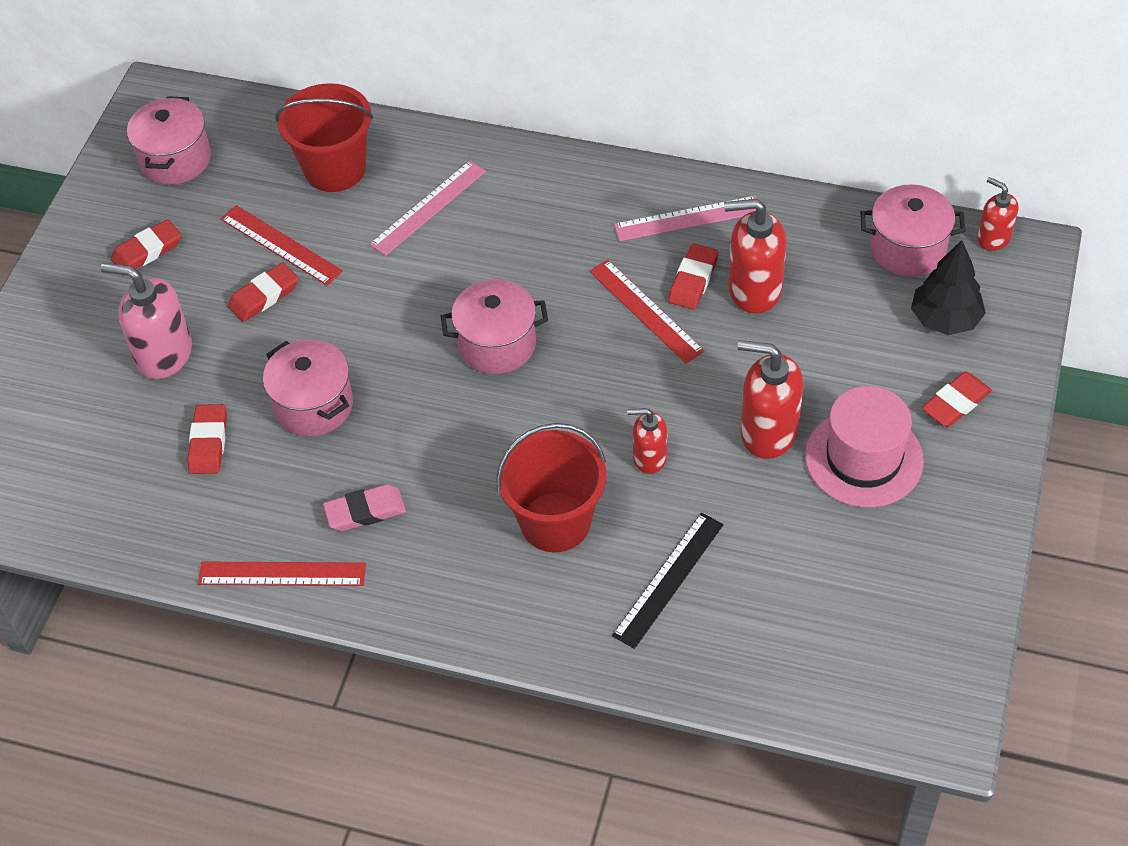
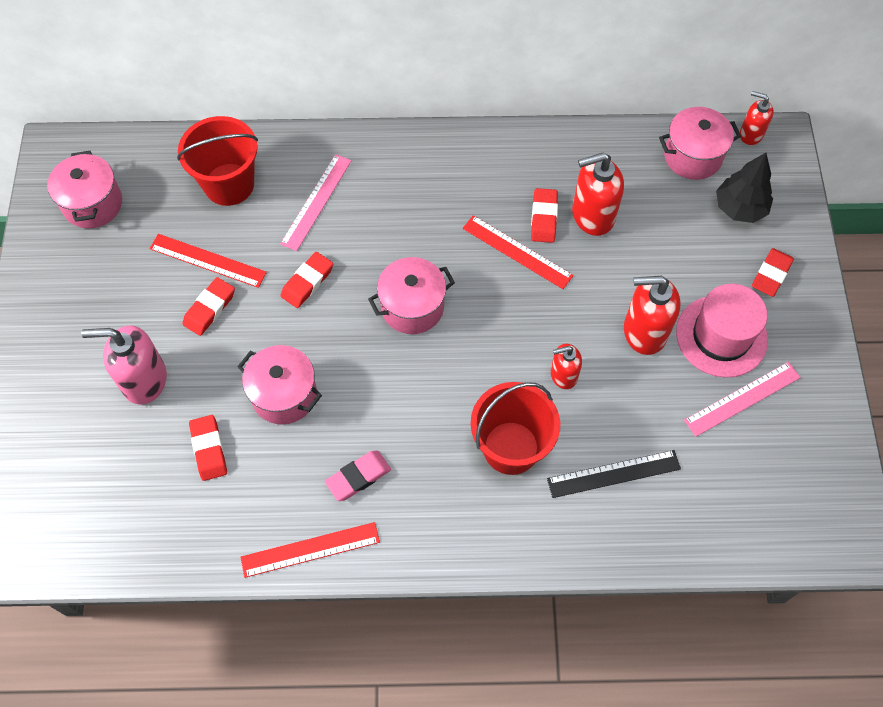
camera: 20 degrees left, 10 degrees up
(147, 251) = (97, 291): red eraser -> red eraser (307, 282)
(668, 579) = (613, 474): black ruler -> black ruler turned 60 degrees clockwise
(687, 219) = (521, 167): pink ruler -> pink ruler (742, 399)

